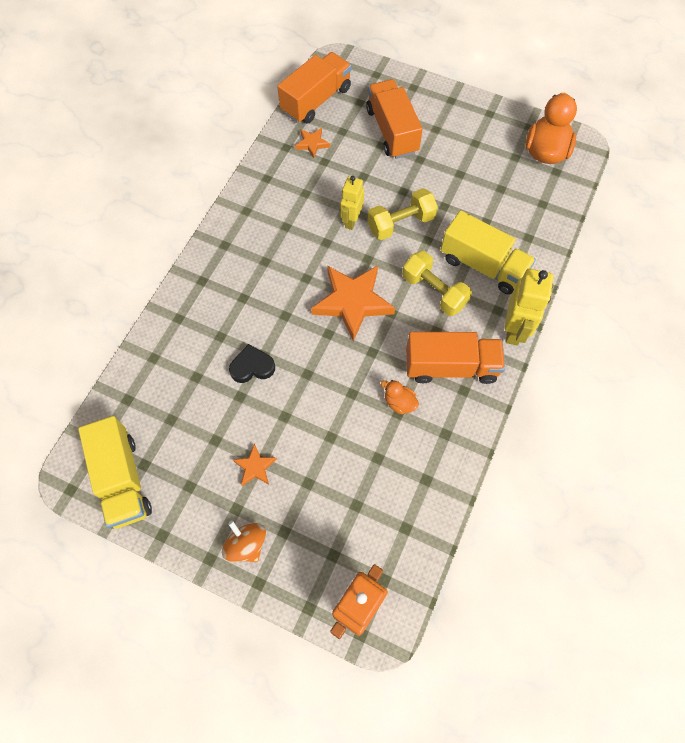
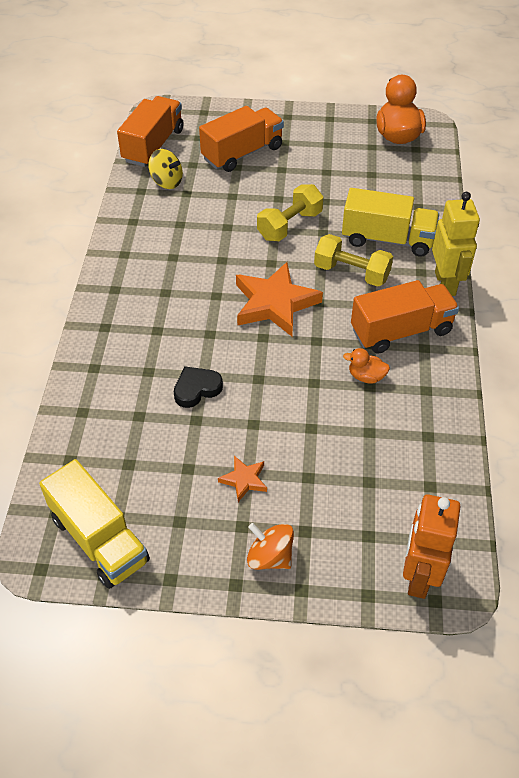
camera: 20 degrees left, 15 degrees down
(312, 144) = (167, 182): orange star -> yellow spinning top
(351, 220) = (238, 235): yellow robot -> none
(392, 131) = (242, 153): orange truck -> orange truck turned 90 degrees clockwise

